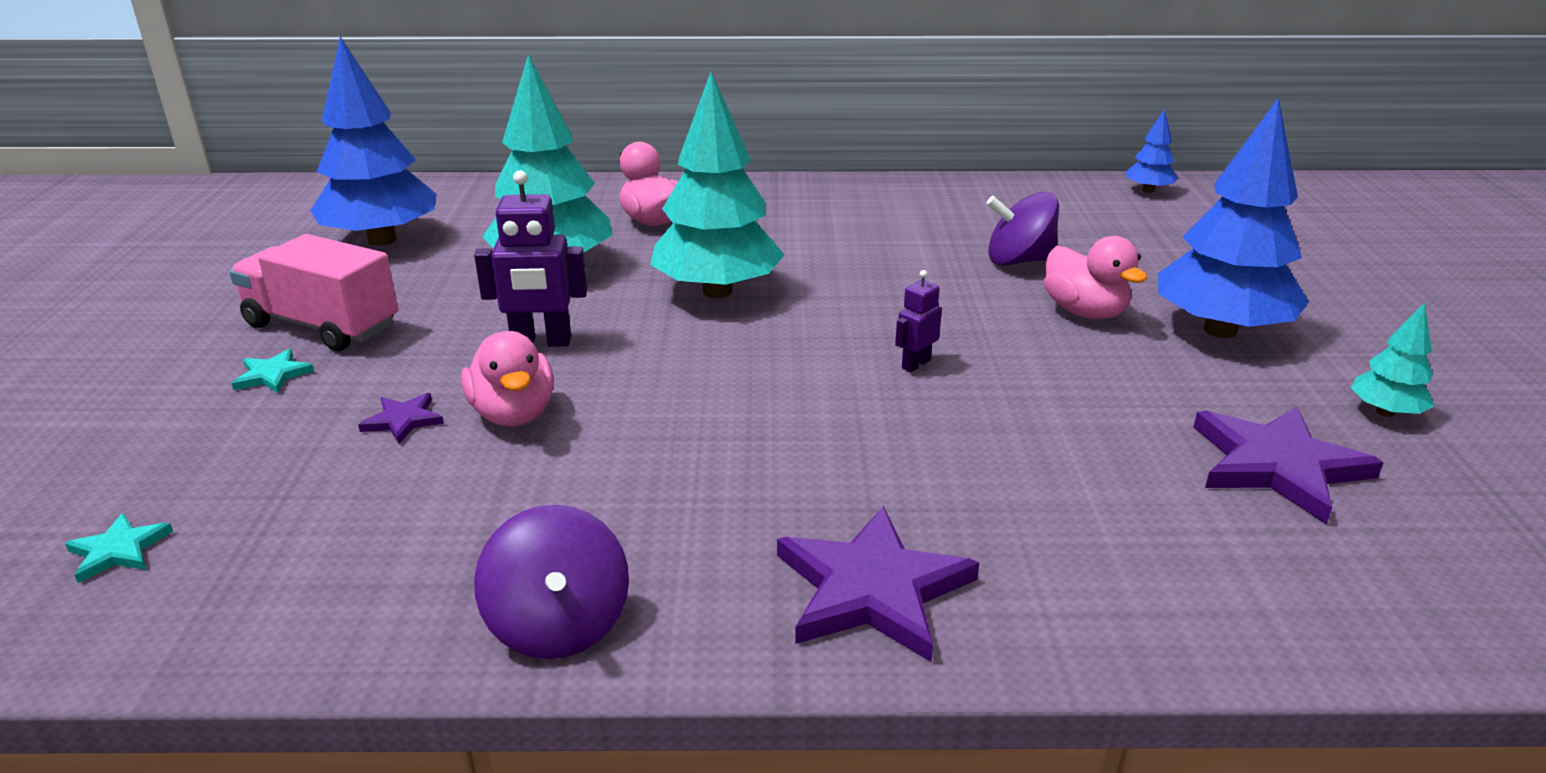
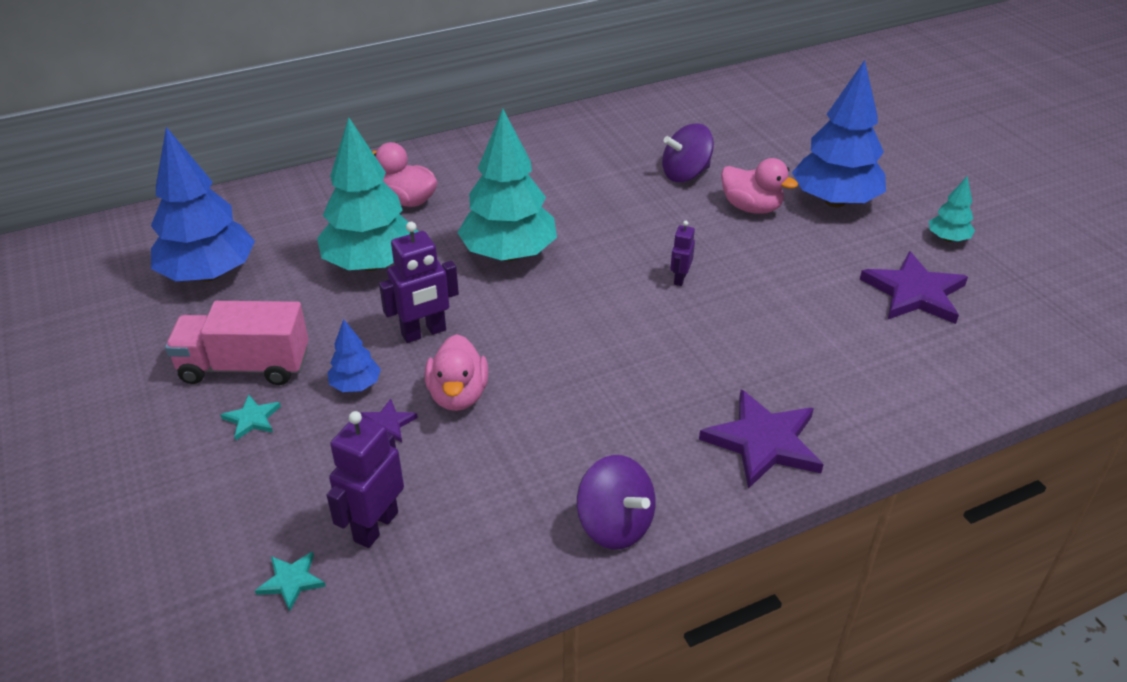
camera: 25 degrees left, 10 degrees up
(272, 523) = (375, 526): none -> purple robot
(514, 414) = (458, 395): pink duck -> pink duck turned 45 degrees clockwise
(1148, 190) = (727, 88): blue tree -> blue tree (355, 385)

